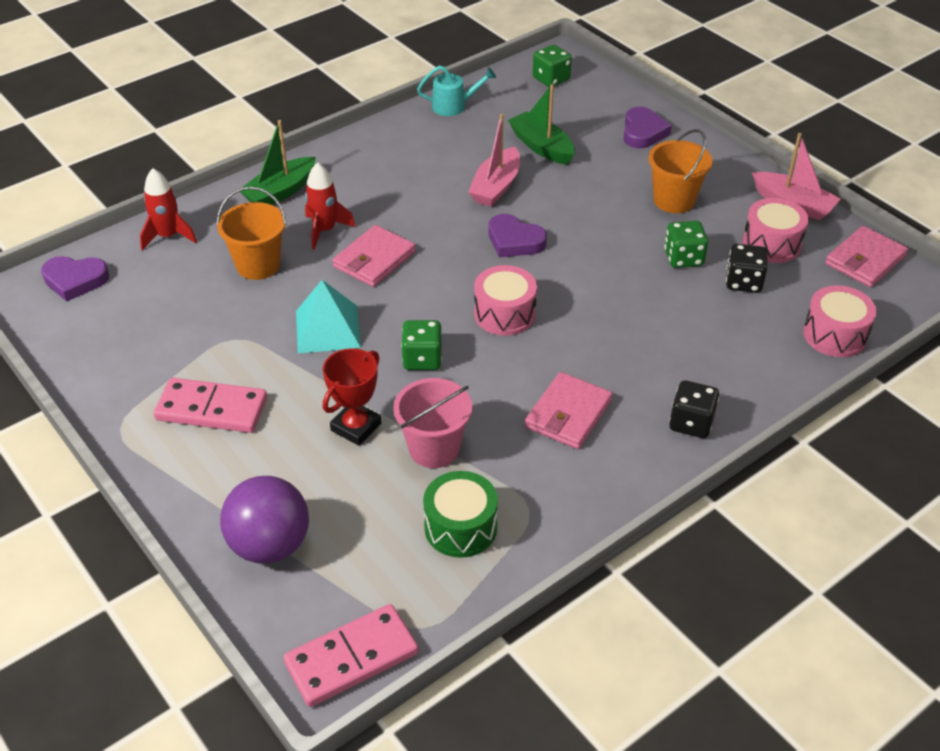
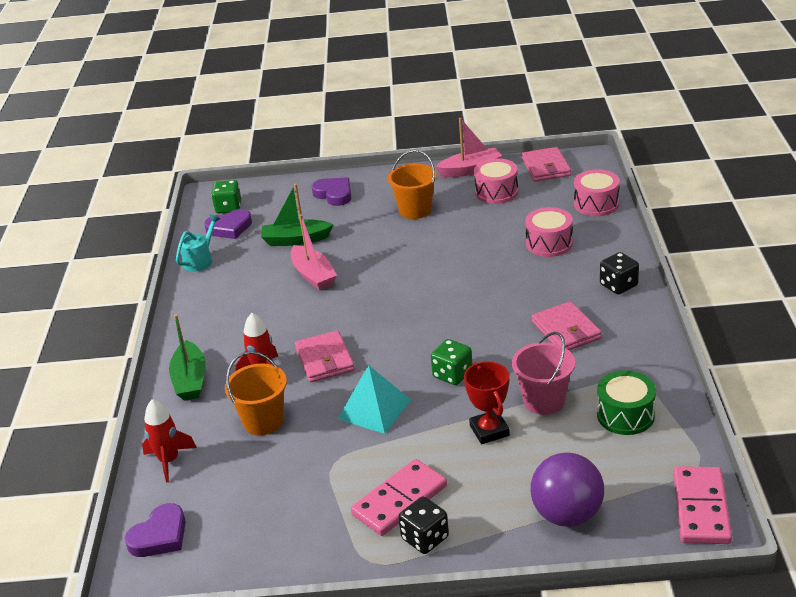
camera: 50 degrees left, 10 degrees down
(504, 314) = (446, 321): pink drum -> pink drum (549, 243)
(514, 241) = (379, 289): purple heart -> purple heart (229, 228)
(683, 258) = (473, 229): green dice -> none
(743, 282) = (518, 216): black dice -> black dice (425, 538)

